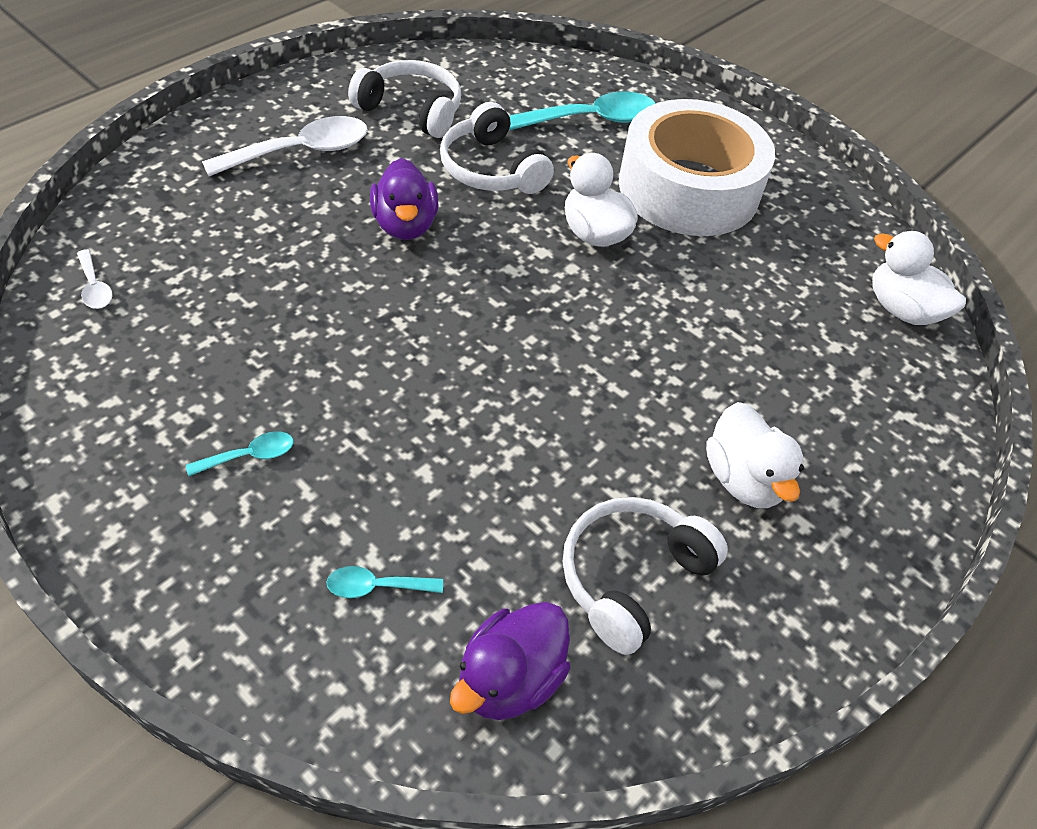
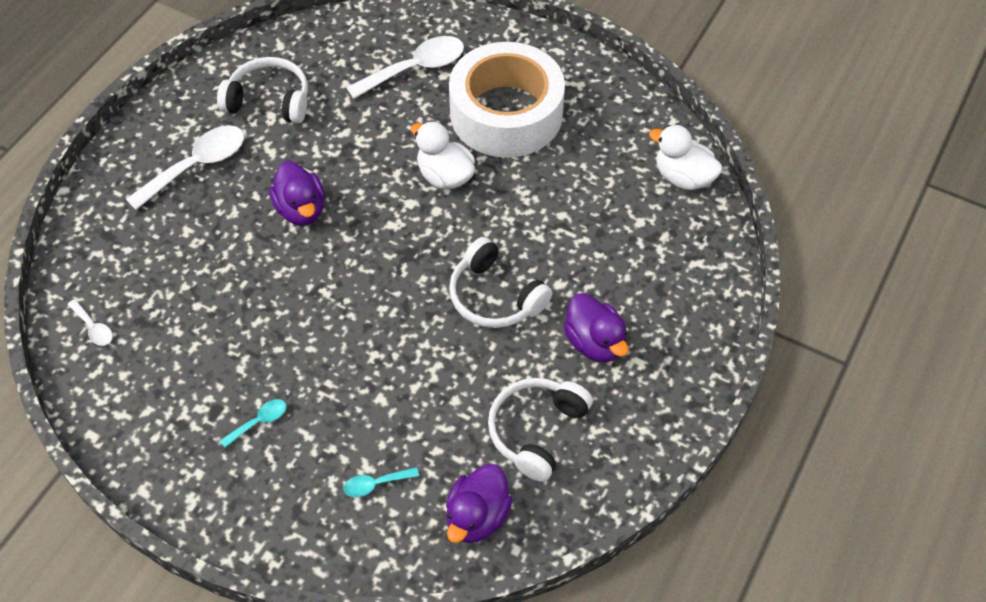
camera: 10 degrees left, 5 degrees up
(491, 169) = (350, 139): white headphones -> white headphones (495, 296)
(591, 120) = (415, 69): turquoise spoon -> white spoon
(743, 479) = (594, 343): white duck -> purple duck

